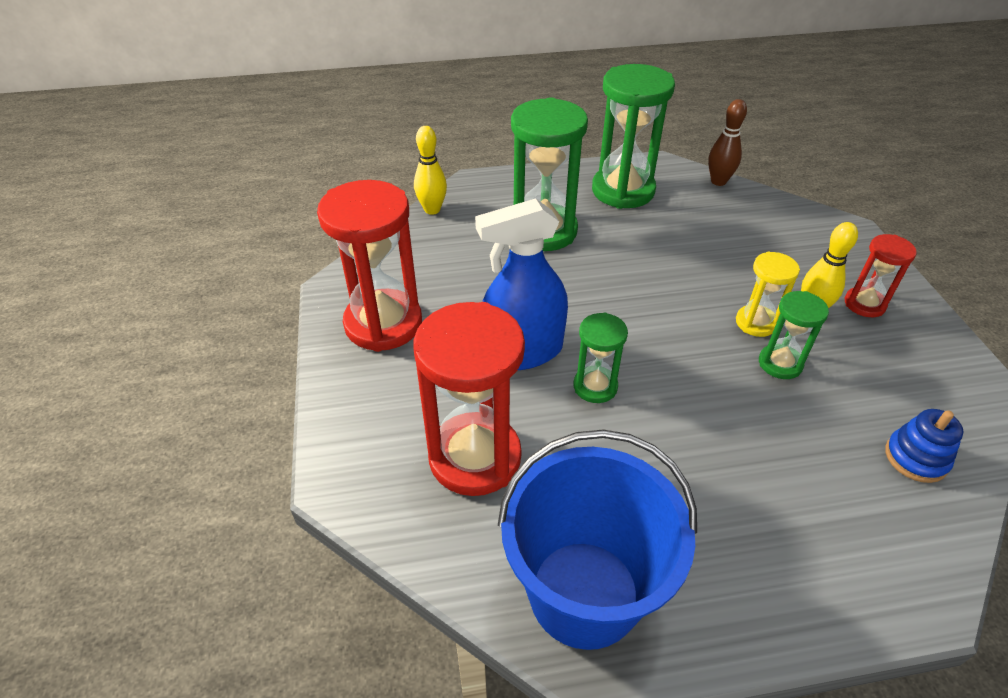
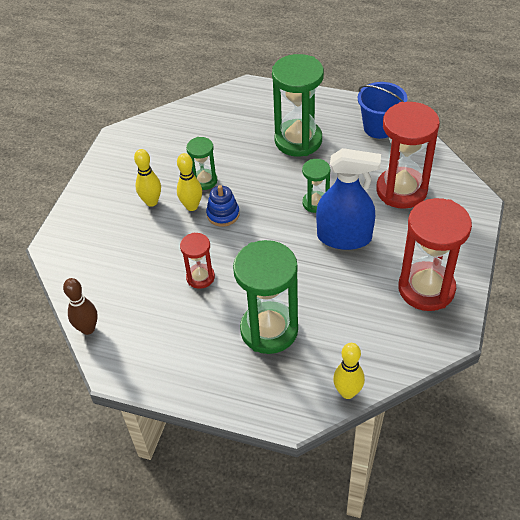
camera: 150 degrees left, 5 degrees up
(584, 593) = (379, 127): blue bucket -> blue bucket, size x0.65
(623, 191) = (173, 350): green hourglass -> green hourglass (298, 140)
(756, 323) = (192, 206): yellow hourglass -> yellow bowling pin
(864, 304) = (117, 195): red hourglass -> red hourglass (200, 277)
(916, 458) = (192, 123): blue stacking toy -> blue stacking toy (223, 214)

